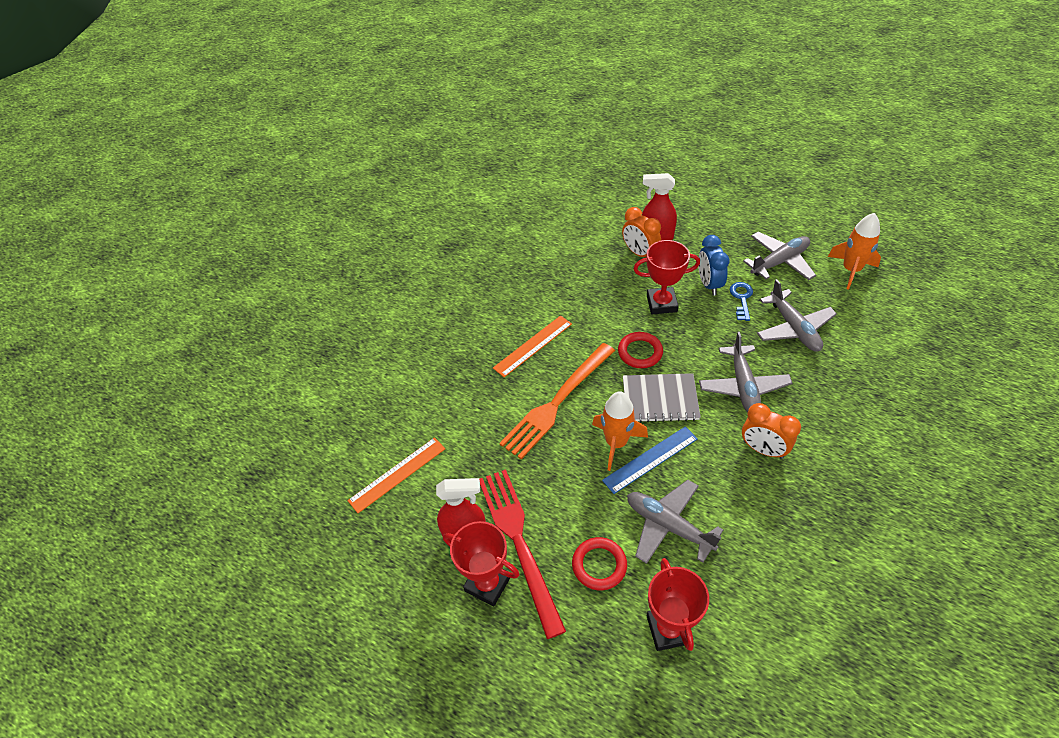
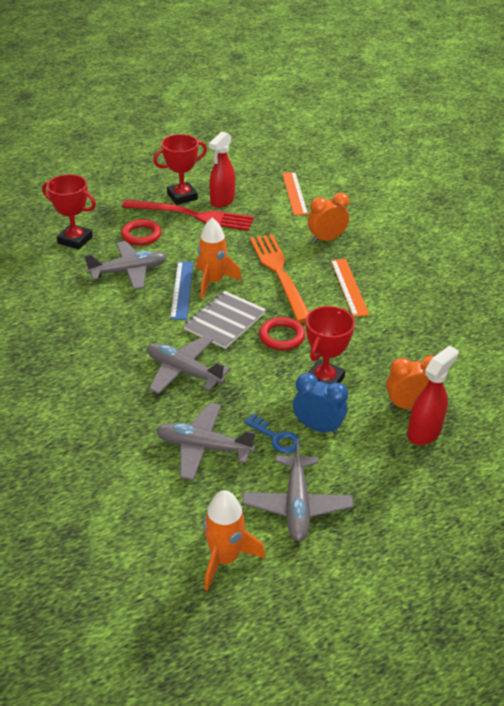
camera: 120 degrees right, 10 degrees down
(763, 449) = (122, 345): orange clock -> orange clock (326, 239)

